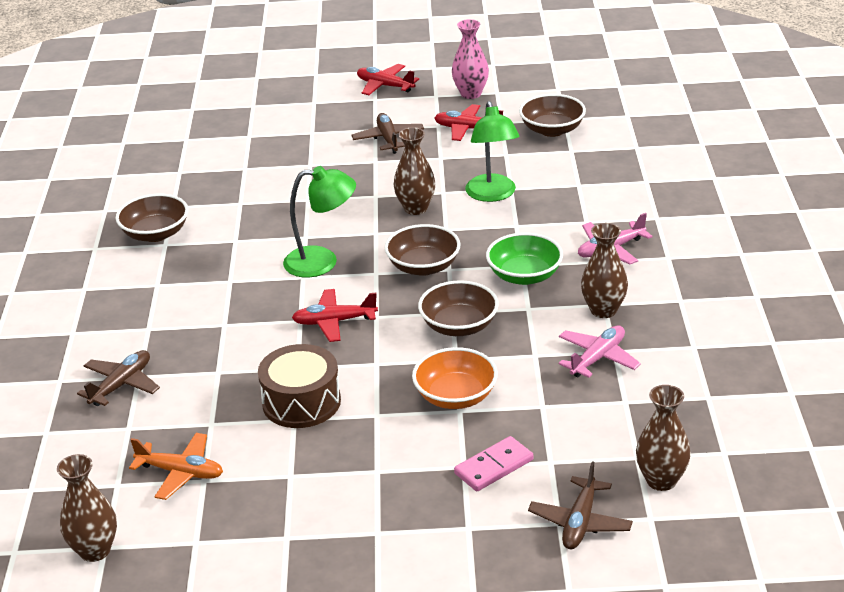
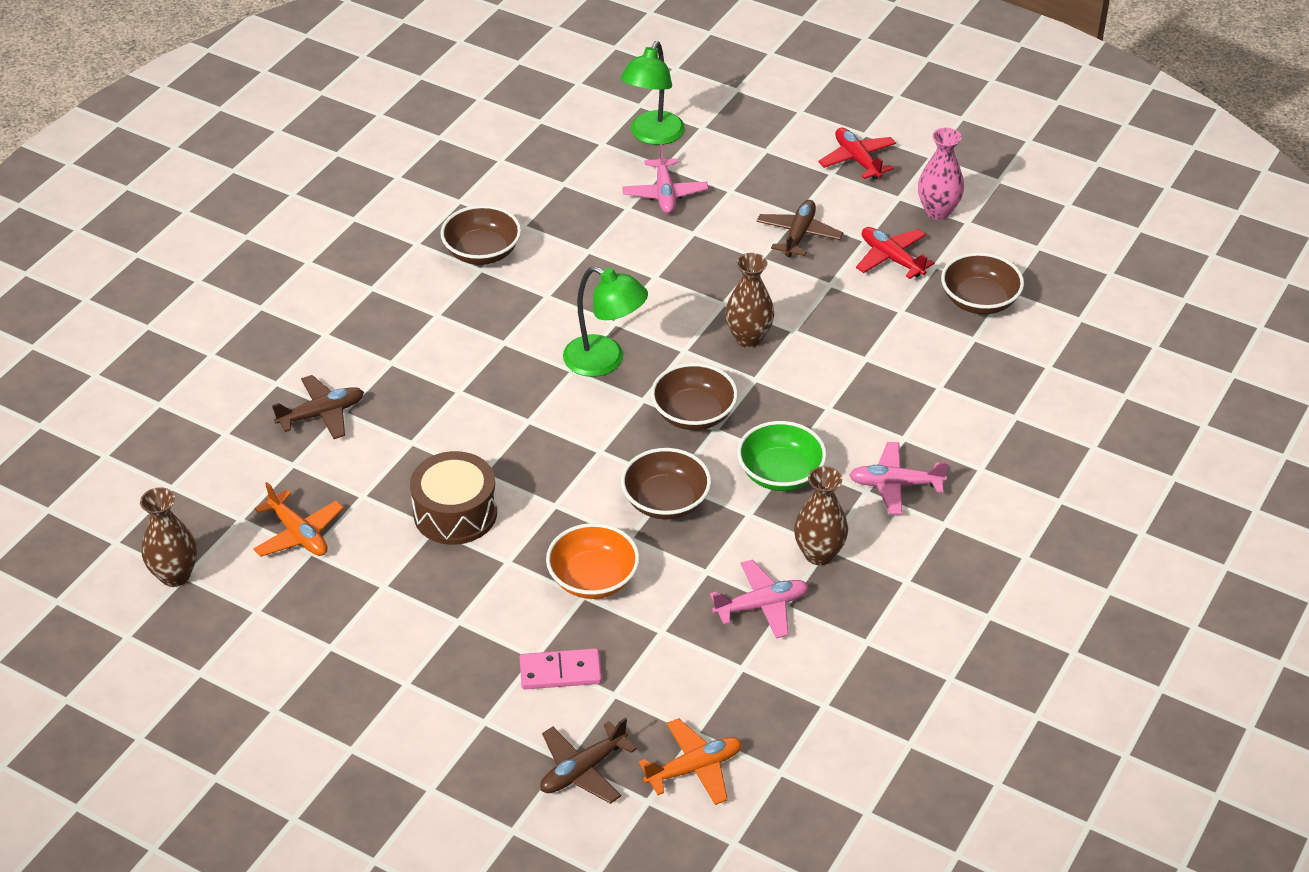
camera: 30 degrees right, 10 degrees up
(264, 151) = (665, 193): none -> pink plane
(334, 322) = (557, 438): red plane -> none
(492, 195) = (840, 357): green lamp -> green lamp (653, 136)
(661, 480) = (694, 768): brown vase -> orange plane

